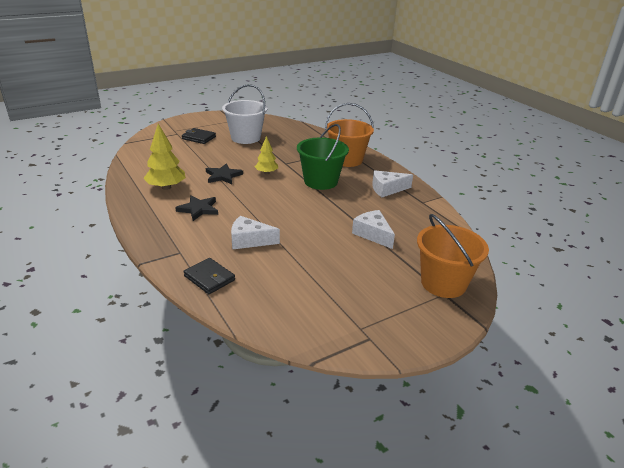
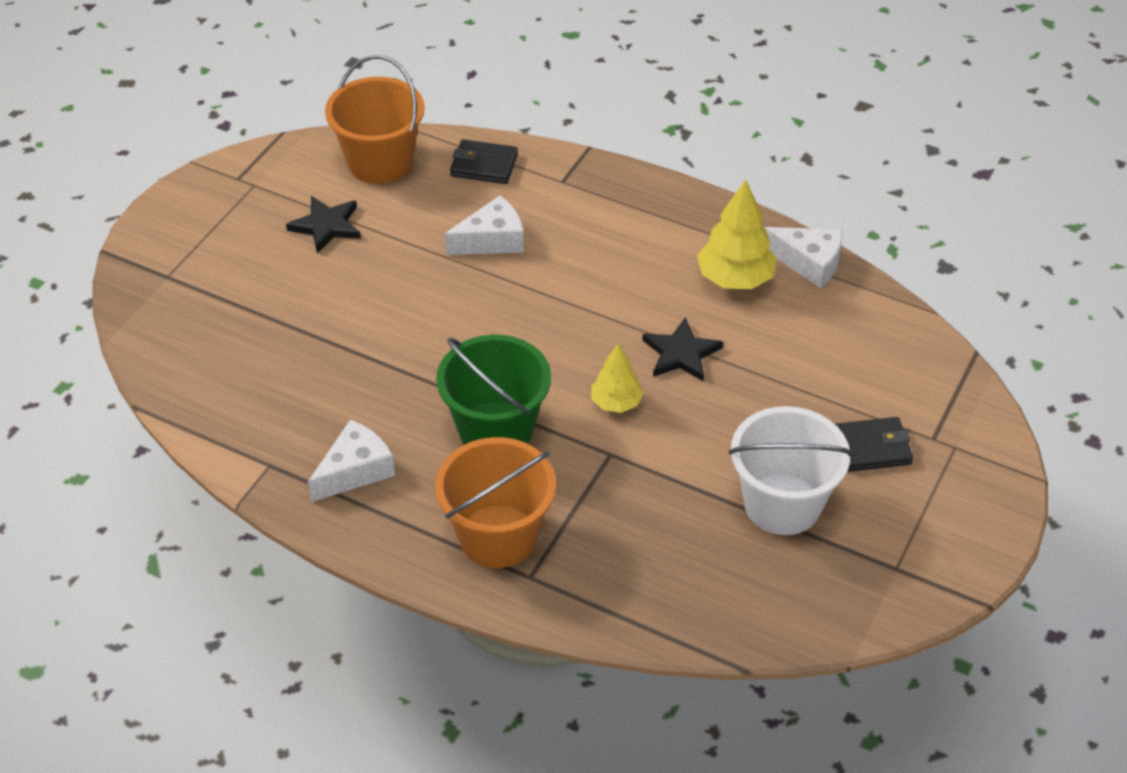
camera: 150 degrees right, 15 degrees up
(198, 209) = (627, 260): black star -> black star (326, 226)
(373, 234) = (319, 337): white cheese -> white cheese (809, 263)
(443, 283) = (173, 292): orange bucket -> orange bucket (380, 162)

